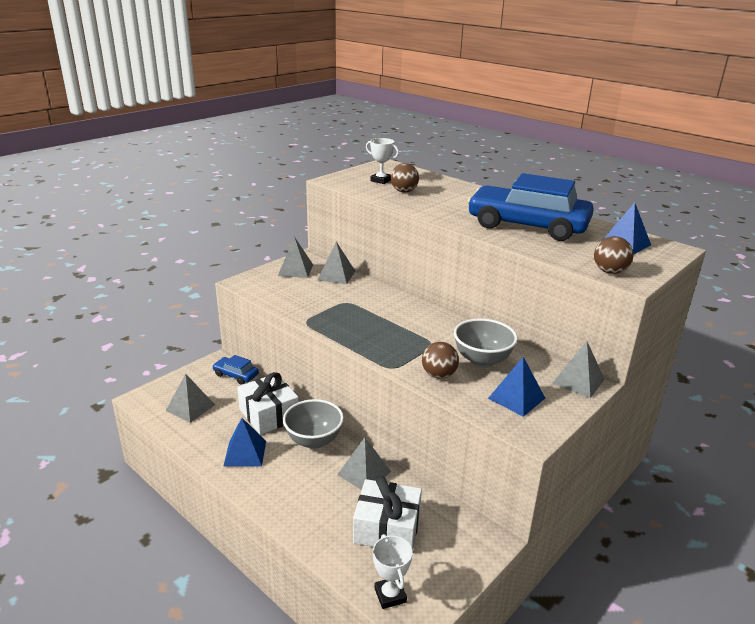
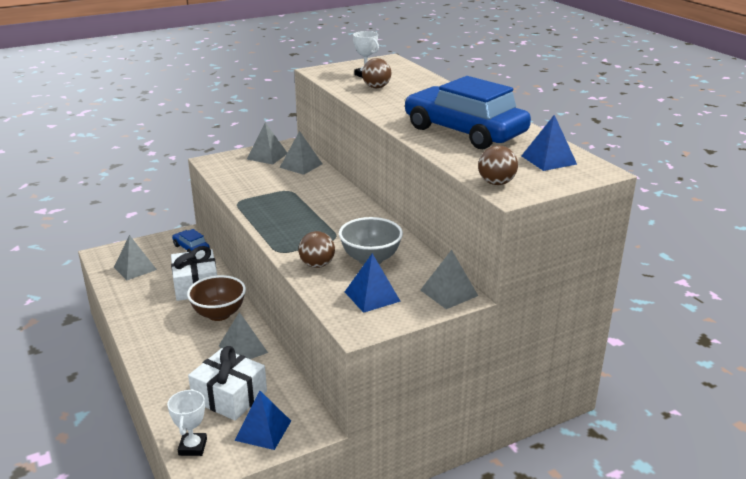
camera: 20 degrees right, 0 degrees up
(245, 453) = (154, 313): blue pyramid -> blue pyramid (263, 430)
(314, 440) = (219, 314): grey bowl -> brown bowl

